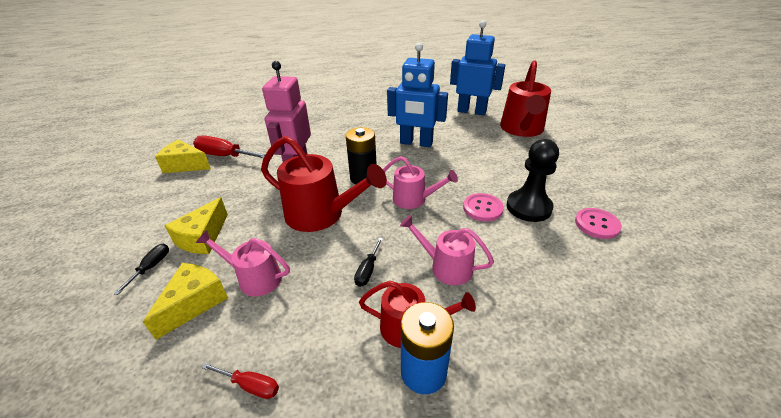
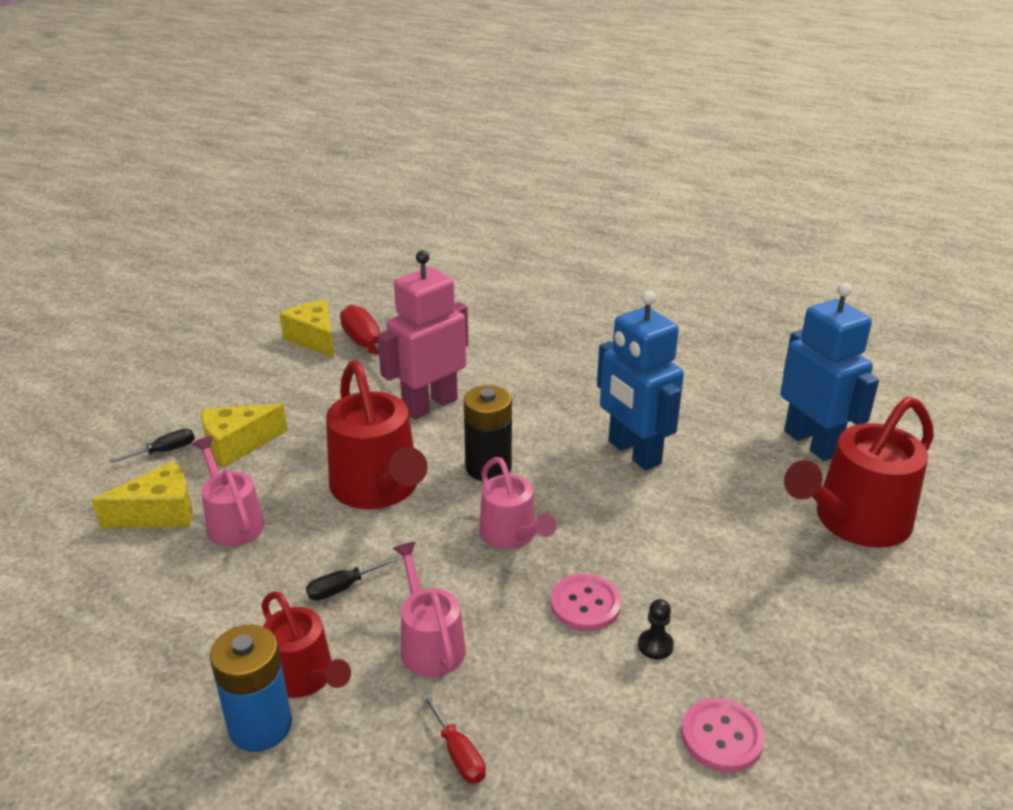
camera: 40 degrees right, 5 degrees down
(250, 385) = (120, 622): red screwdriver -> red screwdriver (458, 754)
(528, 207) = (655, 645): black pawn -> black pawn, size x0.43

